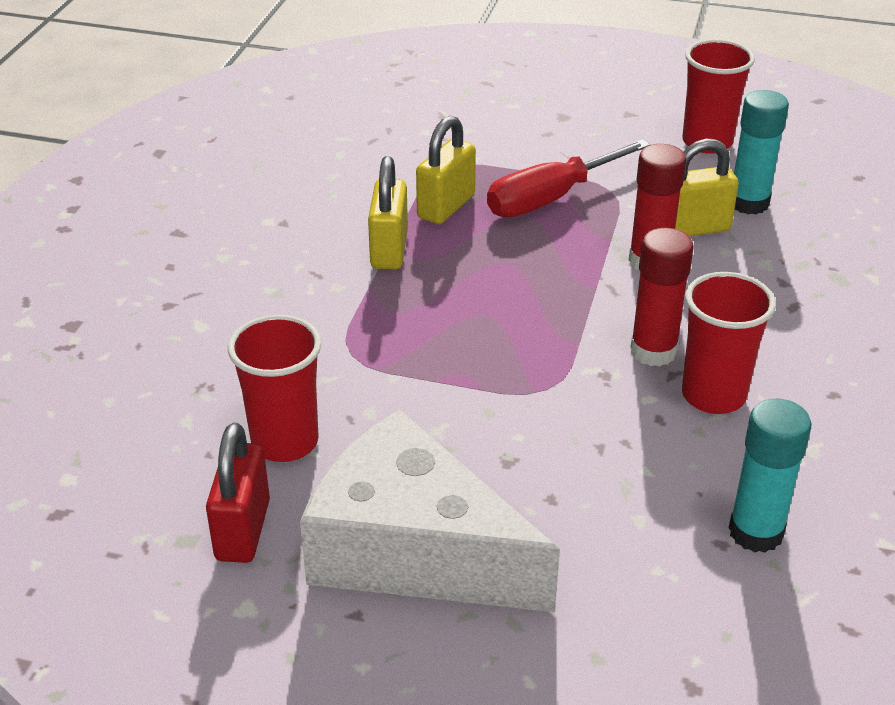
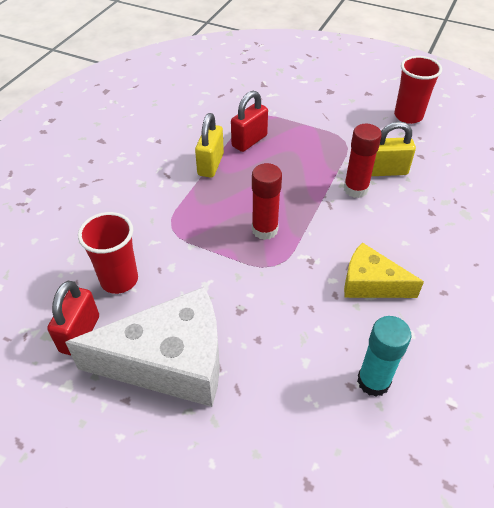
camera: 10 degrees right, 10 degrees up
(413, 550) = (170, 362): white cheese -> white cheese turned 135 degrees clockwise
(446, 207) = (249, 141): yellow padlock -> red padlock
(551, 198) = (309, 142): red screwdriver -> none
(653, 351) = (343, 249): red glue stick -> red glue stick (264, 230)
(713, 395) = (371, 283): red cup -> yellow cheese
(748, 203) = (423, 158): turquoise glue stick -> none

